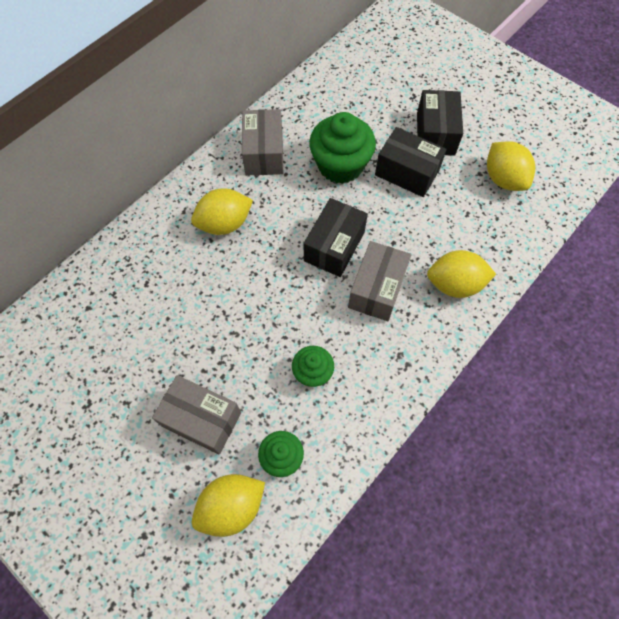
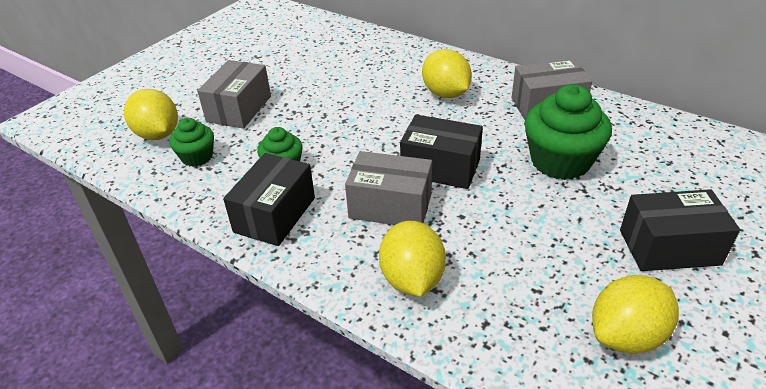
camera: 85 degrees right, 25 degrees down
(407, 172) = (580, 221): black box -> black box (275, 215)

